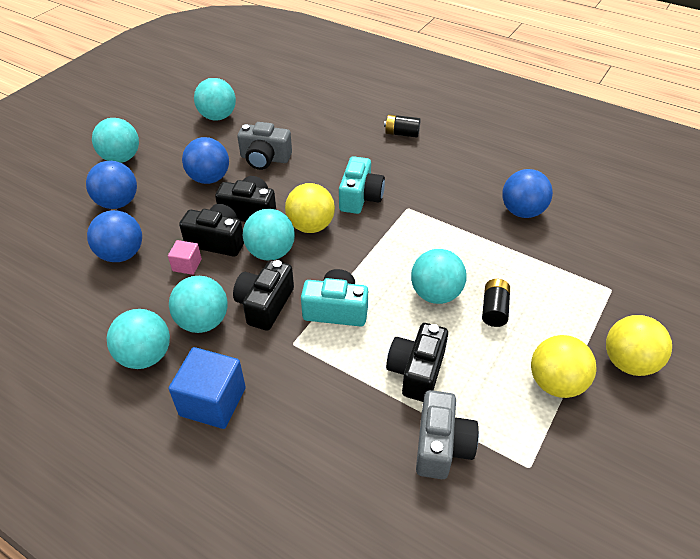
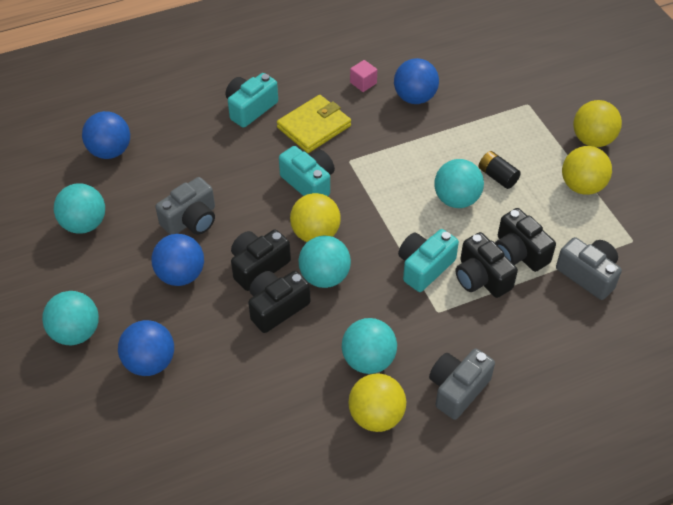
camera: 55 degrees left, 5 degrees up
(121, 254) = (232, 387): blue ball -> blue ball (110, 151)
(145, 356) = (376, 416): turquoise ball -> yellow ball
(187, 265) = (289, 343): pink cube -> pink cube (363, 83)
(213, 401) = (457, 389): blue cube -> grey camera
(265, 304) = (382, 309): black camera -> black camera (481, 277)
(402, 133) = (250, 108): black battery -> turquoise camera
(421, 172) = (314, 126): none -> yellow wallet

